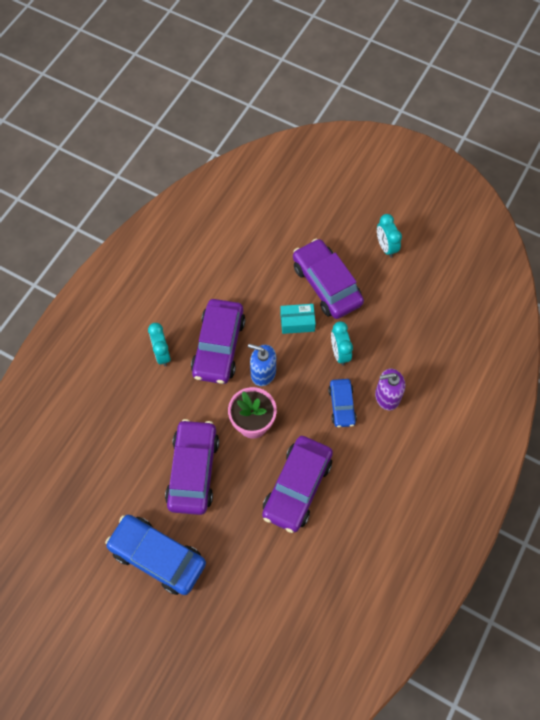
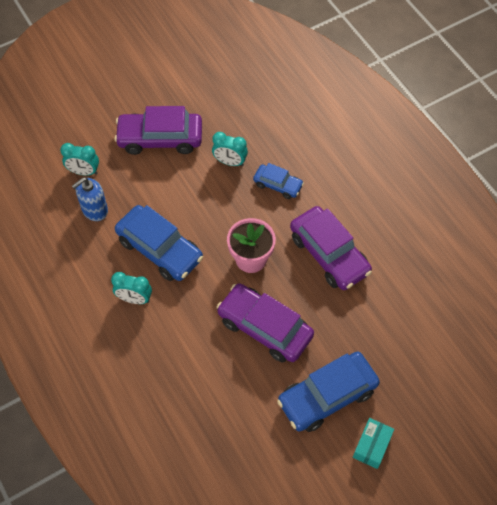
camera: 60 degrees left, 5 degrees down
(219, 346) = (160, 249): purple car -> blue car
(263, 373) = (209, 227): blue soap dispenser -> blue soap dispenser (94, 210)
(297, 322) = (180, 178): turquoise box -> turquoise box (372, 446)
(386, 247) = (157, 79): turquoise clock -> turquoise clock (84, 172)
(387, 397) = (291, 149): purple soap dispenser -> none

